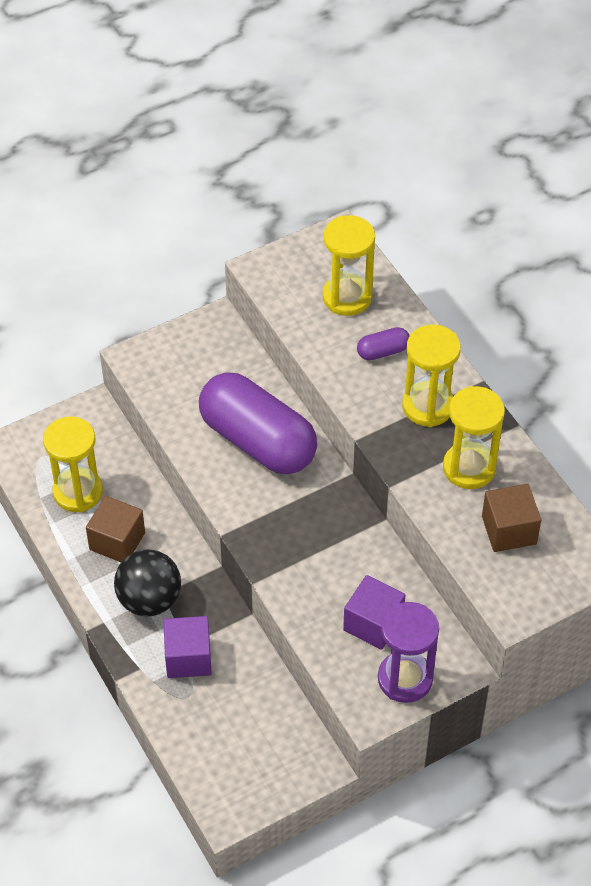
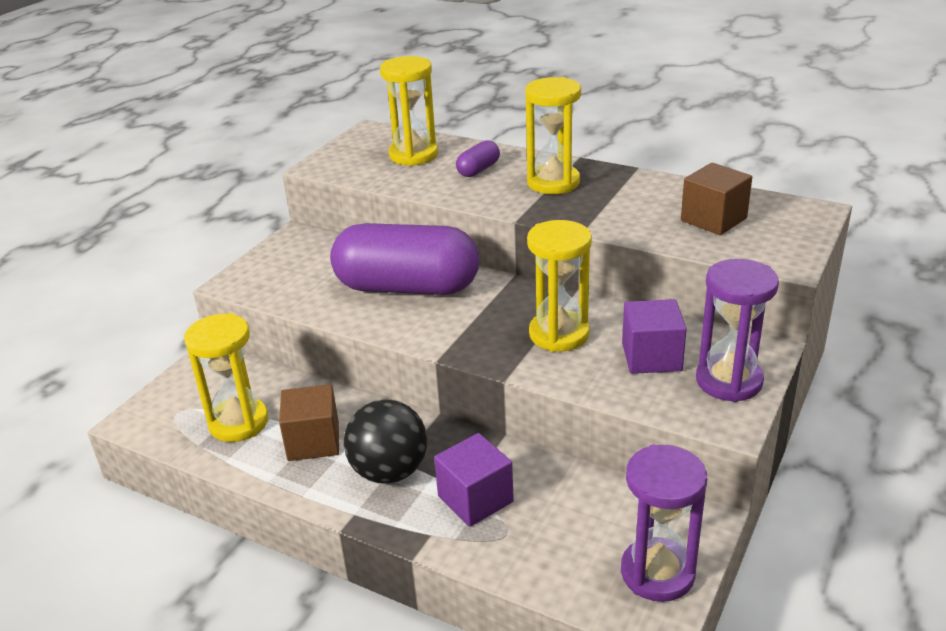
camera: 30 degrees left, 20 degrees down
(256, 784) = (657, 573): none -> purple hourglass
(469, 468) = (632, 200): yellow hourglass -> yellow hourglass (559, 334)

